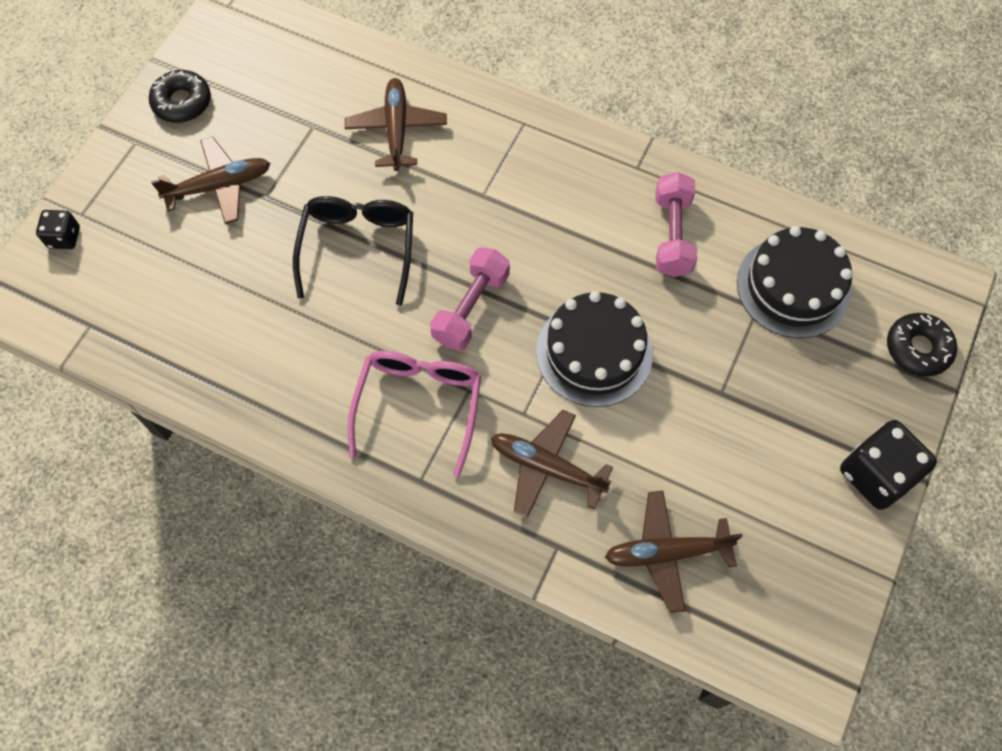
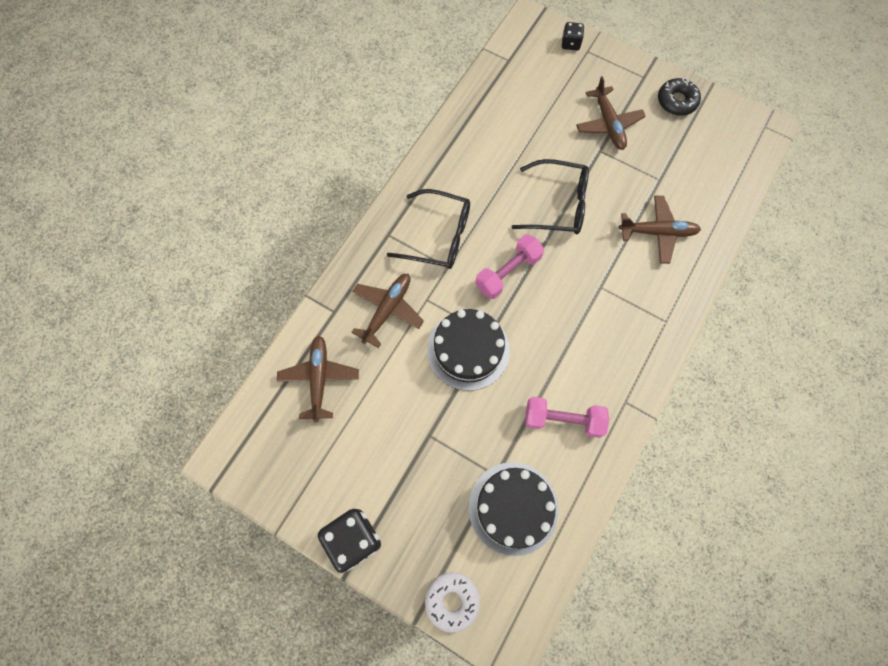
camera: 95 degrees right, 5 degrees up
(419, 405) = (439, 236): pink glasses -> black glasses
(471, 308) = (508, 272): pink dumbbell -> pink dumbbell turned 75 degrees counterclockwise
(917, 348) = (452, 600): black donut -> white donut

